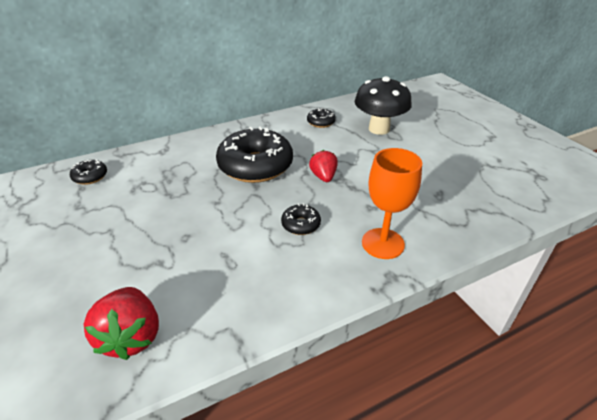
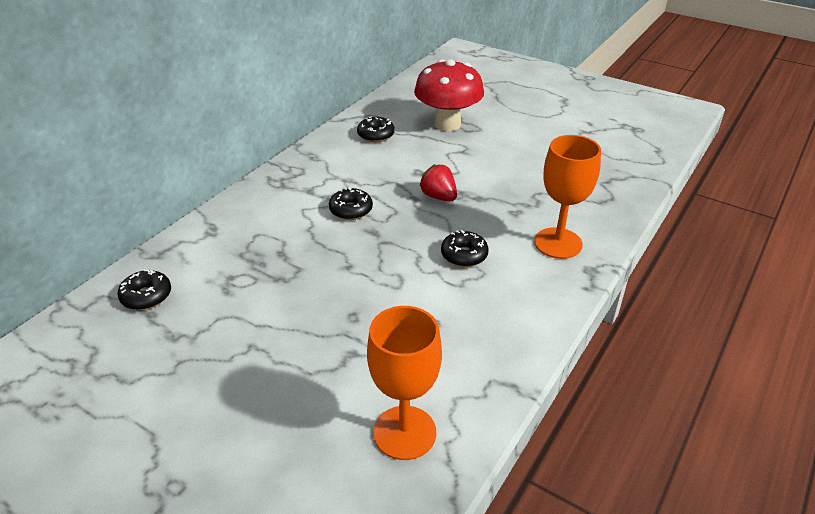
camera: 30 degrees left, 0 degrees up
(132, 336) = (404, 432): red strawberry -> orange goblet
(255, 166) = (351, 210): black donut -> black donut, size x0.44
(379, 129) = (447, 124): black mushroom -> red mushroom

